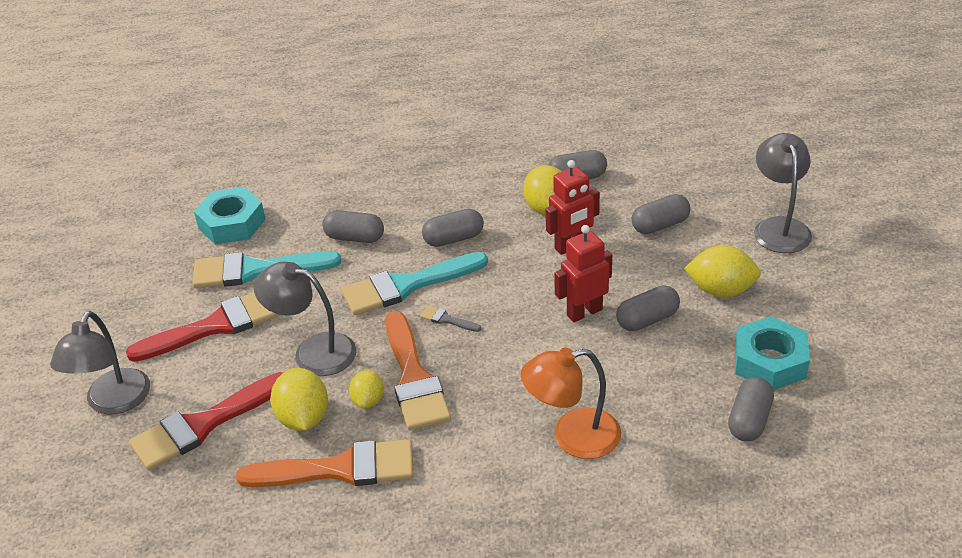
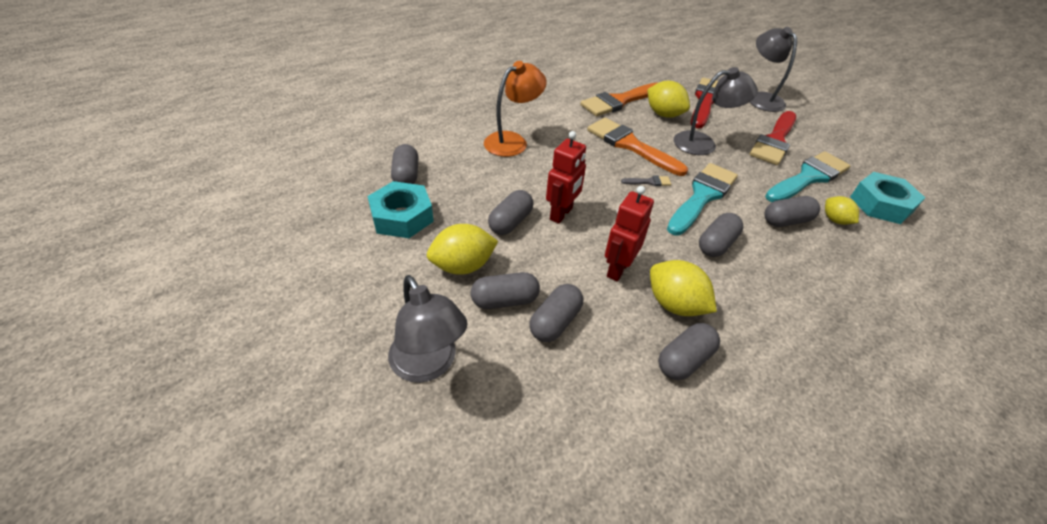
camera: 145 degrees right, 5 degrees up
(368, 400) = (641, 129): yellow lemon -> yellow lemon (835, 220)
(695, 251) = (505, 300): none -> grey capsule

